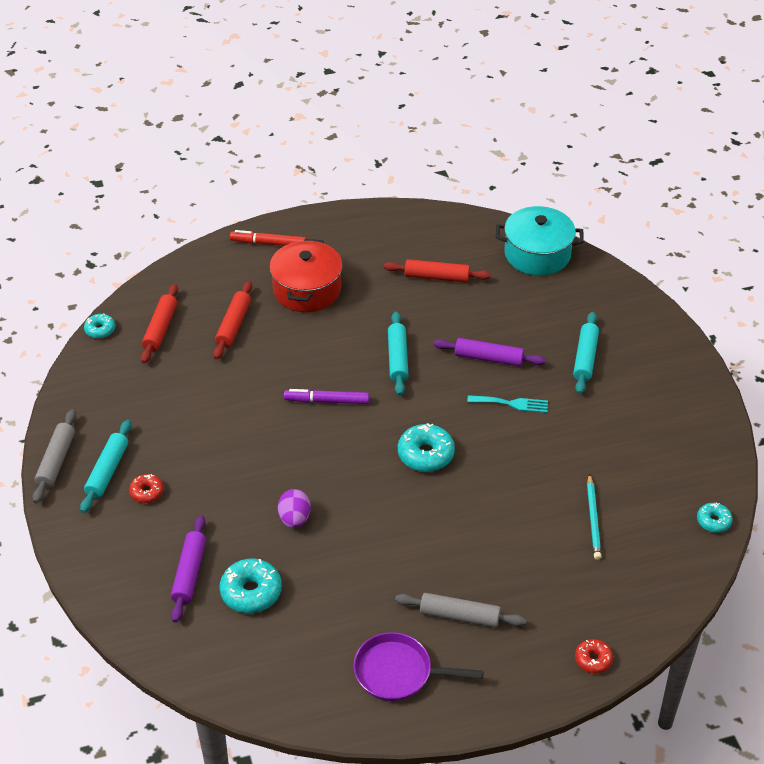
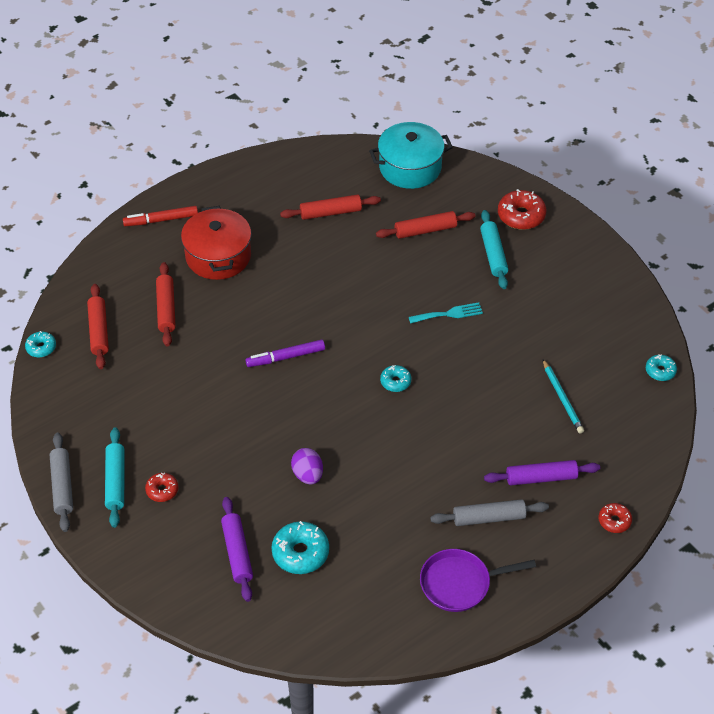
camera: 20 degrees left, 5 degrees up
(397, 358) = (330, 300): turquoise rolling pin -> none
(425, 454) = (395, 382): turquoise donut -> turquoise donut, size x0.59
(488, 358) = (410, 277): purple rolling pin -> purple rolling pin (541, 478)
(525, 317) = (425, 230): none -> red rolling pin
(632, 328) = (521, 216): none -> red donut

